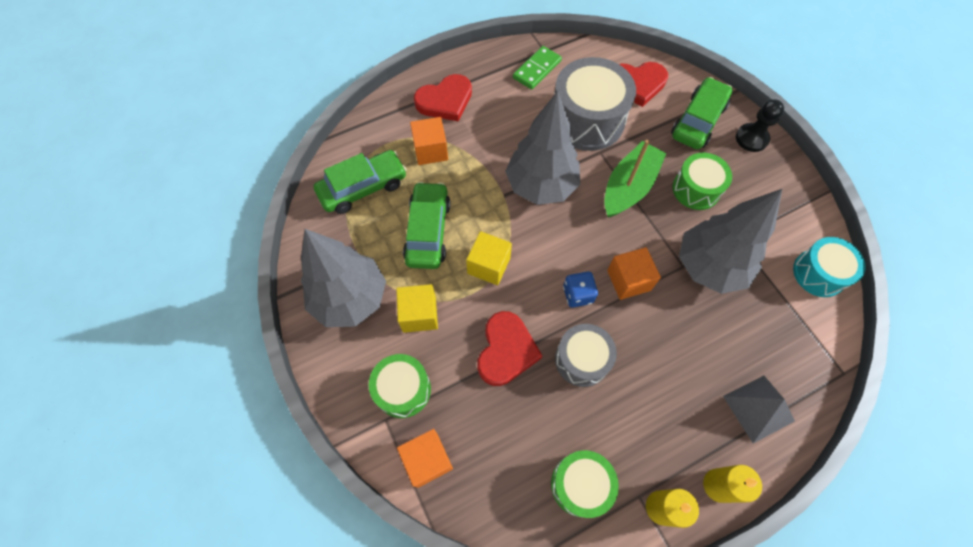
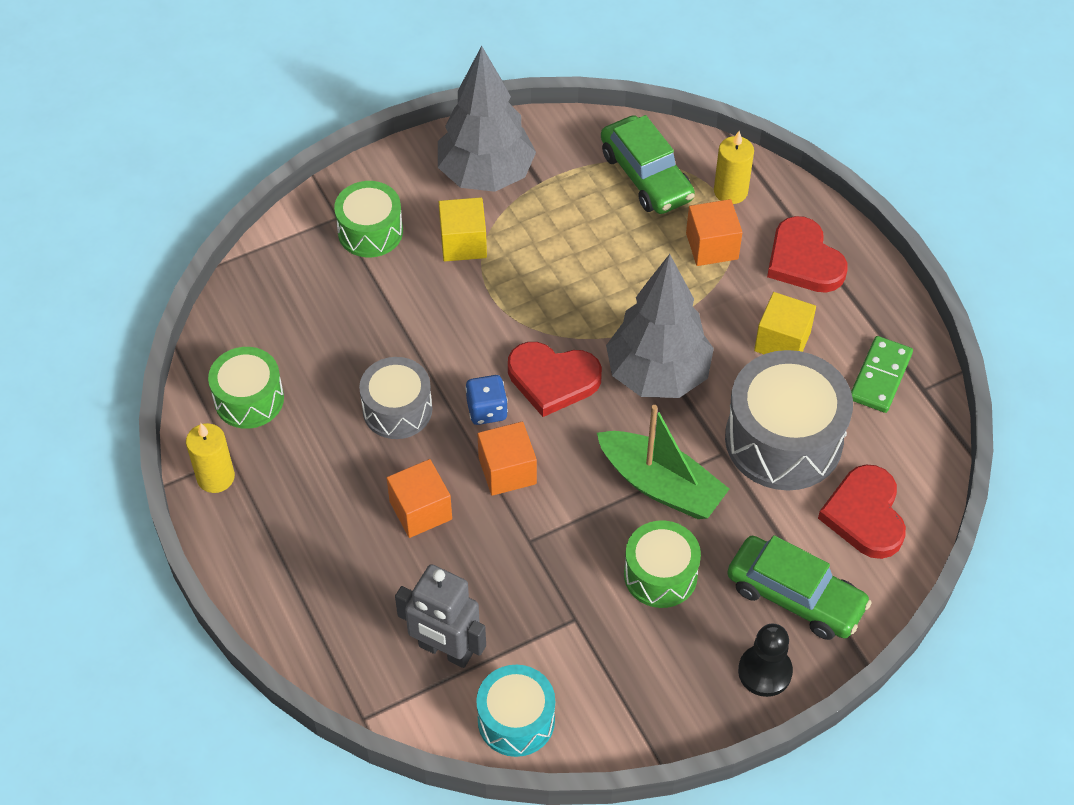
camera: 90 degrees right, 10 degrees down
(427, 460) = (289, 257): orange cube -> orange cube (420, 510)
(428, 231) = (581, 248): green car -> none
(489, 265) = (530, 313): yellow cube -> yellow cube (782, 341)
(506, 350) = (413, 330): red heart -> red heart (552, 379)
(537, 69) = (880, 377): green domino -> green domino turned 75 degrees clockwise
(709, 266) = (528, 573): grey tree -> none
(718, 485) = (233, 540): yellow candle -> yellow candle (730, 191)
(758, 408) = (322, 601): grey pyramid -> none
(779, 319) = (445, 650): none -> grey robot

